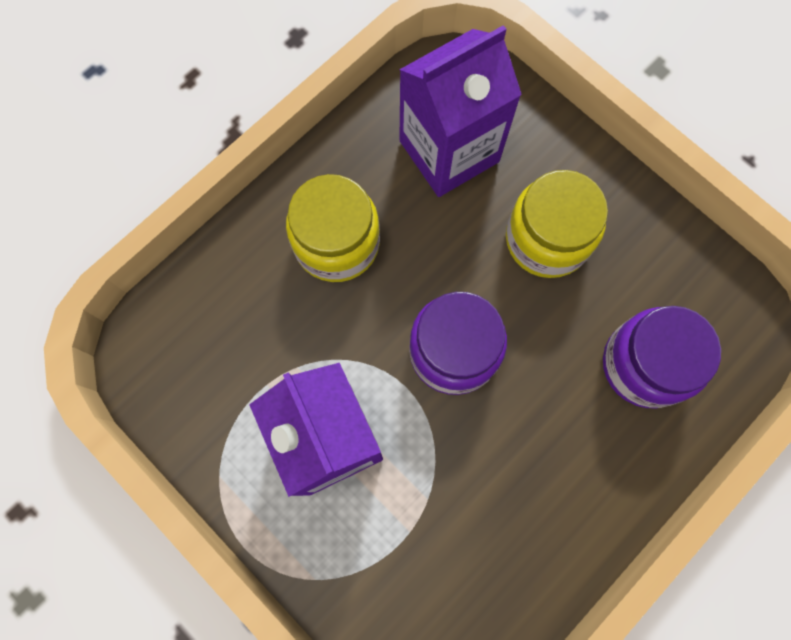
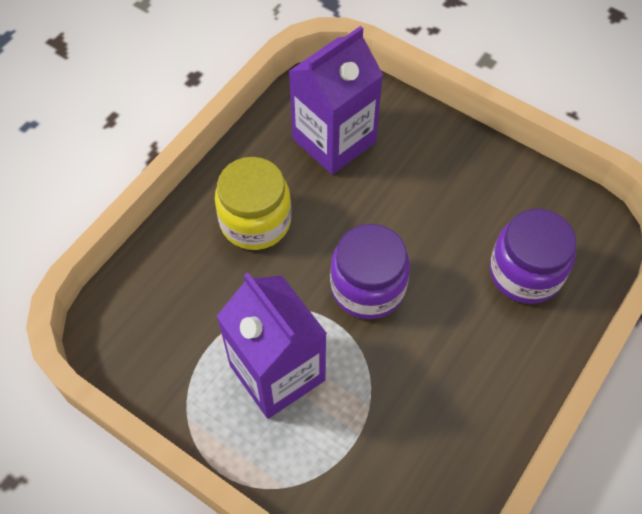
camera: 10 degrees left, 15 degrees down
(547, 239) = (426, 192): yellow jar -> none

